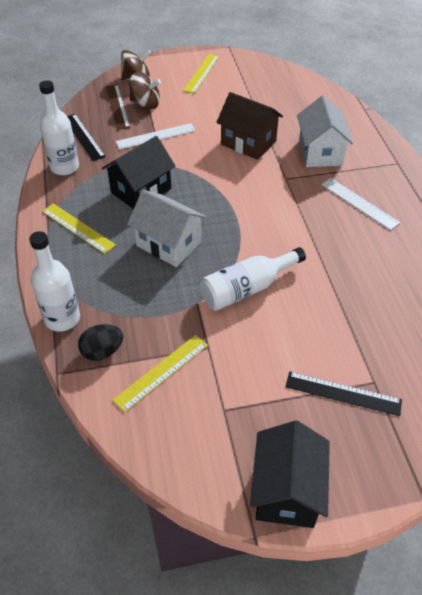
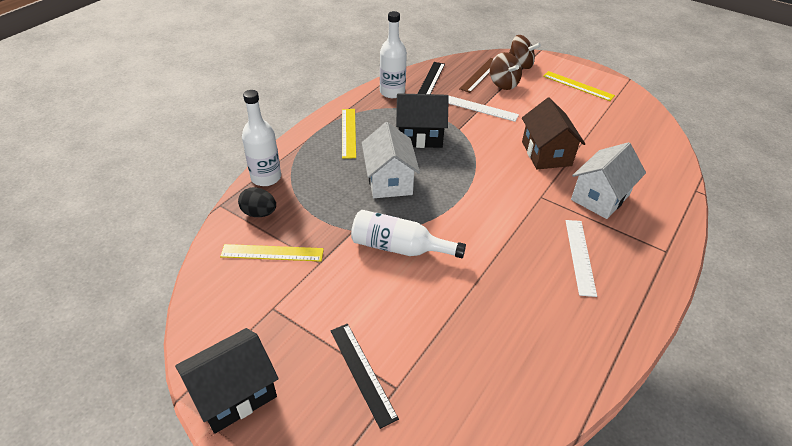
camera: 45 degrees right, 5 degrees down
(201, 73) = (578, 86): yellow ruler -> yellow ruler turned 60 degrees clockwise

